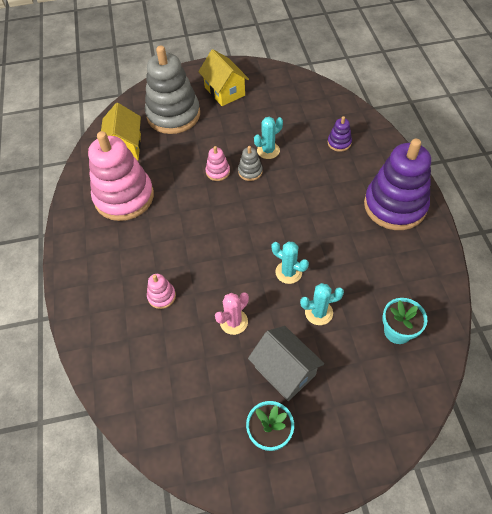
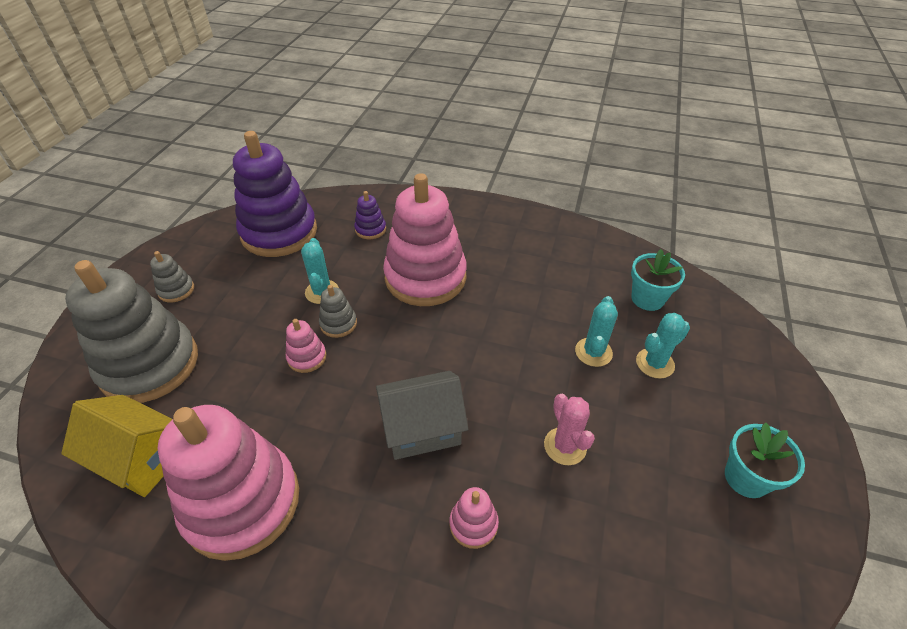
camera: 65 degrees left, 10 degrees down
(224, 91) = (176, 290): yellow house -> grey stacking toy
(285, 371) = (661, 421): grey house -> grey house (422, 428)
(288, 272) = (521, 355): turquoise cactus -> turquoise cactus (655, 363)
(318, 193) = (425, 277): none -> pink stacking toy
(395, 205) = (490, 229): purple stacking toy -> purple stacking toy (279, 232)

